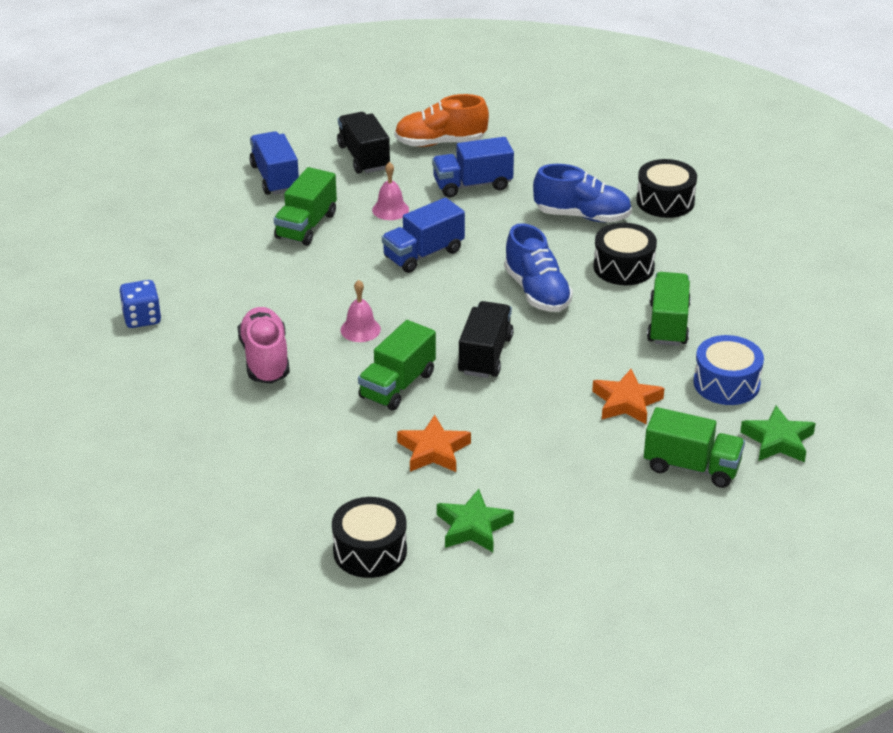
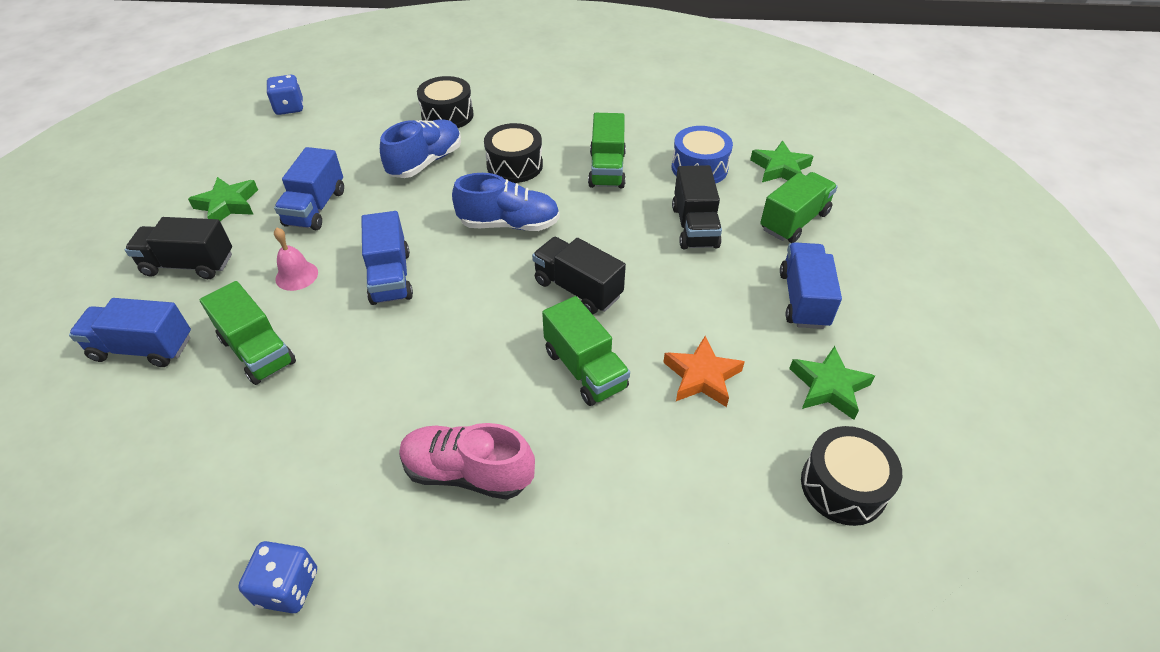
camera: 65 degrees left, 10 degrees up
(360, 329) = (474, 367): pink bell -> none
(440, 142) = (228, 205): orange shoe -> green star
(575, 493) = (803, 299): none -> blue truck
(591, 113) = (289, 108): none -> blue dice
(626, 402) = (694, 227): orange star -> black truck
(668, 324) = (607, 169): green truck -> green truck turned 120 degrees counterclockwise

